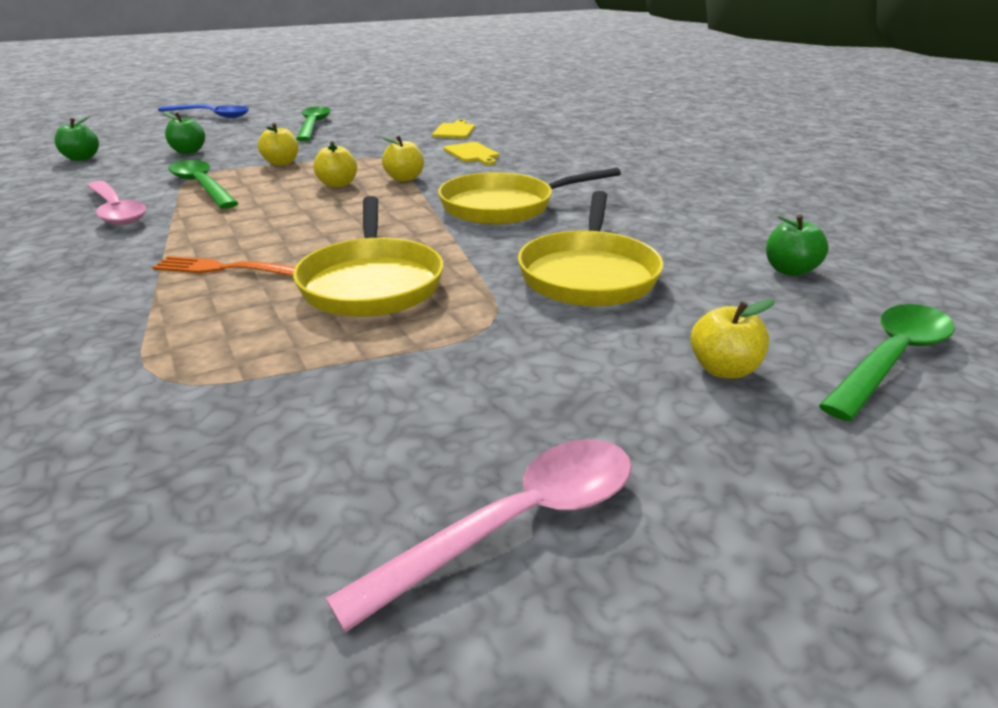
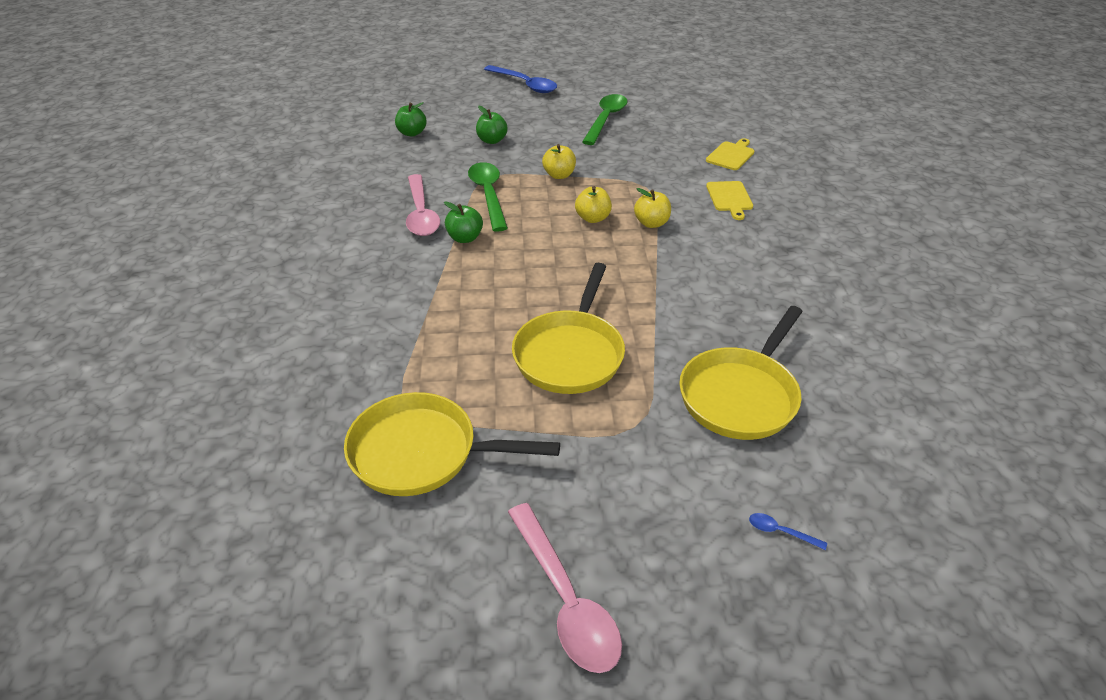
camera: 25 degrees right, 10 degrees up
(221, 268) = (473, 305): orange fork -> none
(504, 207) = (717, 286): yellow pan -> yellow pan (422, 452)
(516, 523) = (566, 600): pink spoon -> pink spoon turned 75 degrees clockwise
(723, 369) = (780, 532): yellow apple -> blue spoon
(789, 270) = (922, 445): green apple -> green apple (465, 238)
(891, 358) = (928, 571): green spoon -> none

